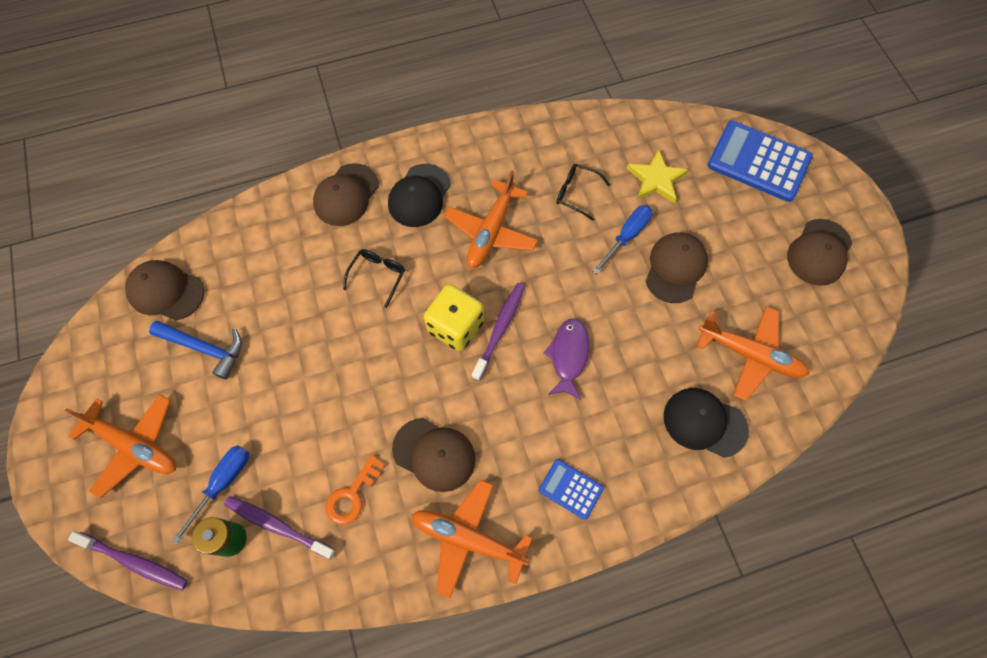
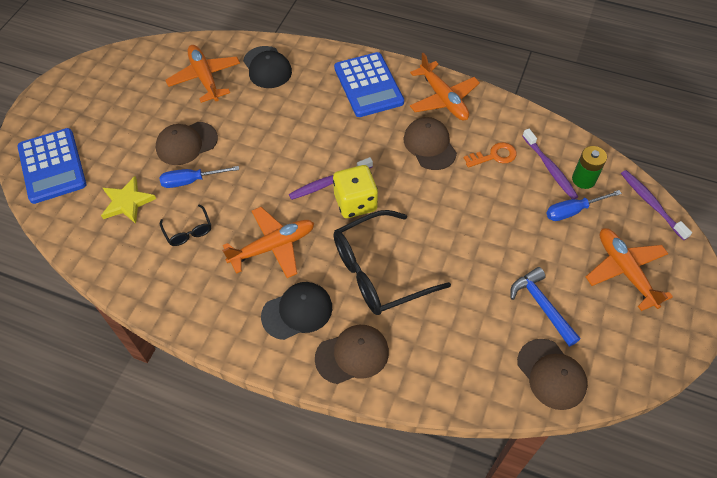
camera: 140 degrees left, 10 degrees down
(377, 276) = (379, 271): black glasses -> black glasses, size x2.16
(568, 356) = (303, 142): purple fish -> none
(570, 489) = (368, 85): blue calculator -> blue calculator, size x1.95
(819, 252) = (98, 96): brown cap -> none

